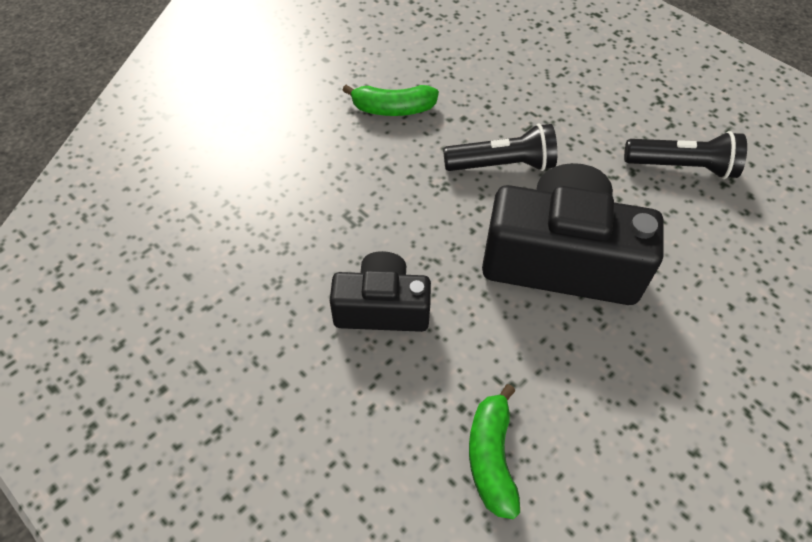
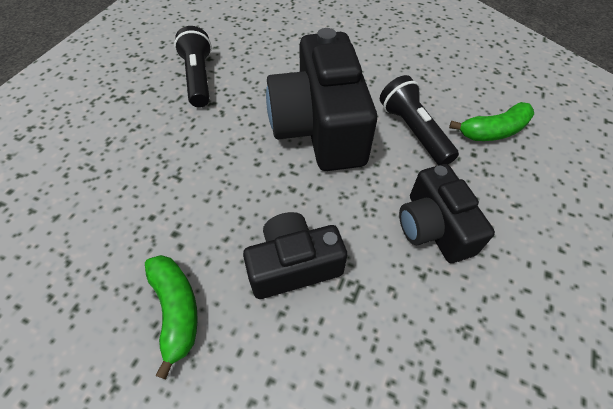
camera: 110 degrees left, 0 degrees up
(395, 185) = (294, 265): none -> black camera
(502, 165) = (233, 184): black flashlight -> black flashlight (413, 131)

